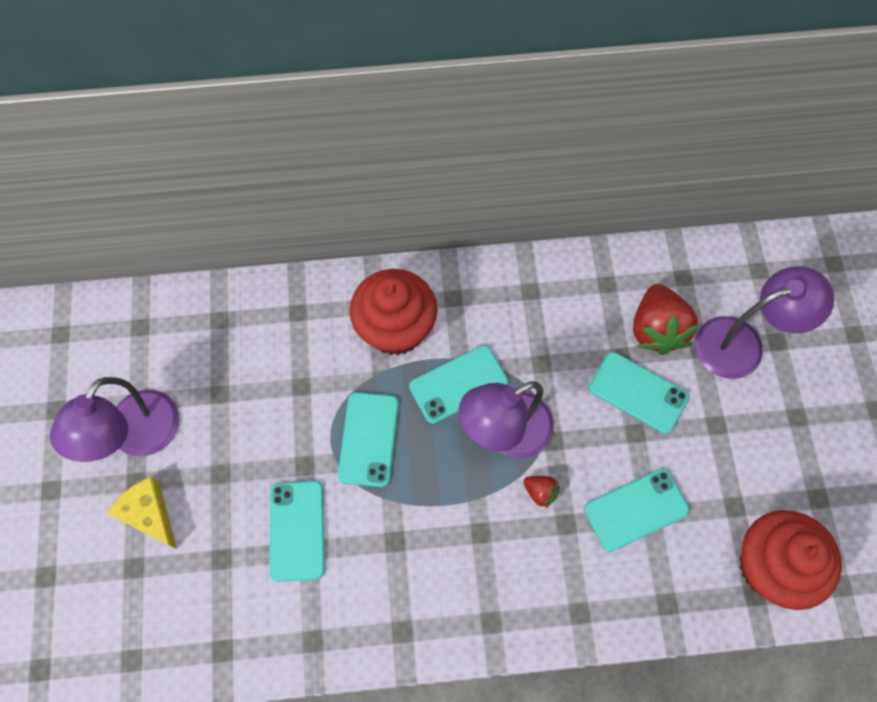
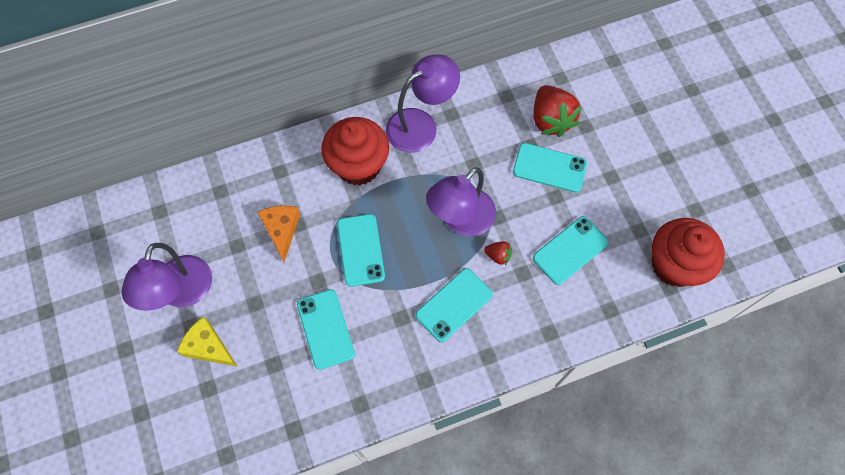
camera: 15 degrees left, 0 degrees up
(278, 388) = (281, 230): none -> orange cheese
(458, 384) = (416, 194): turquoise phone -> turquoise phone (454, 305)
(742, 343) = (614, 115): purple lamp -> purple lamp (421, 125)

